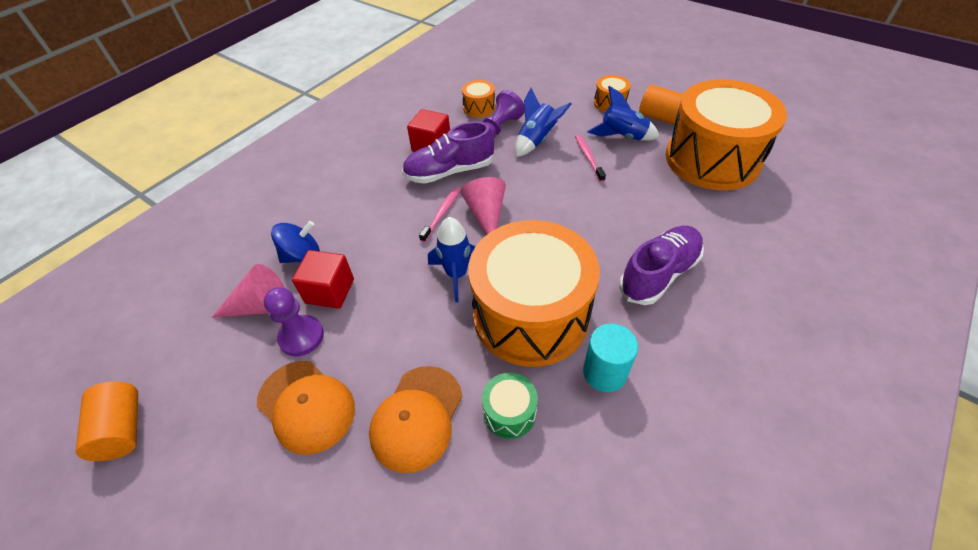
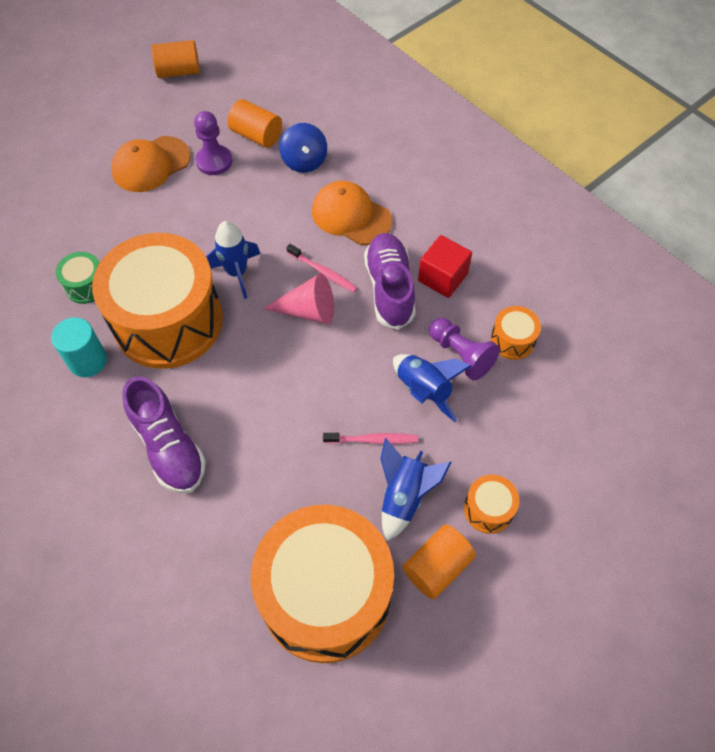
camera: 100 degrees right, 10 degrees up
(260, 306) = (256, 135): pink cone -> orange cylinder
(330, 291) = (255, 180): red cube -> none
(417, 418) = (110, 228): orange cap -> orange cap (351, 216)

